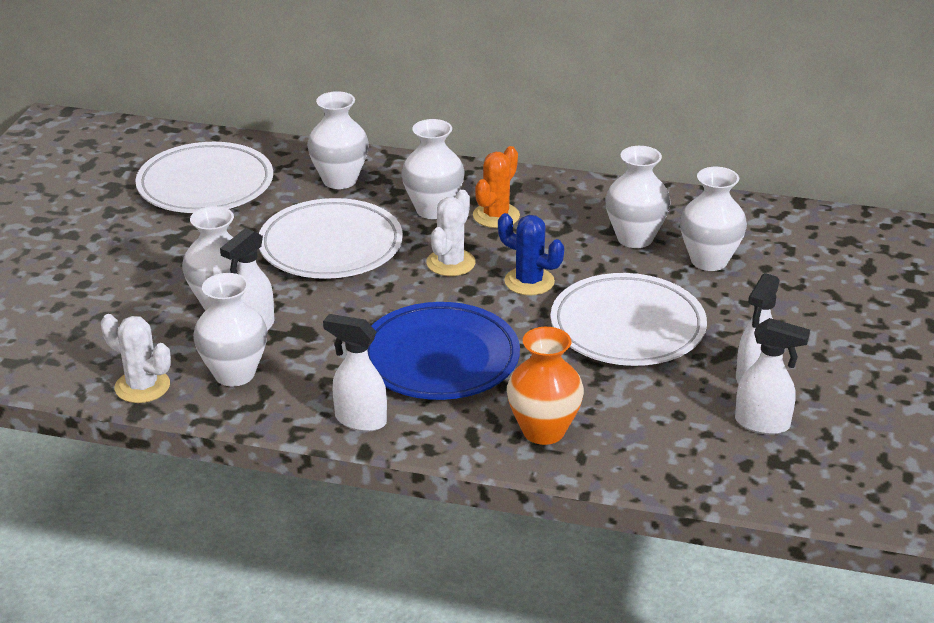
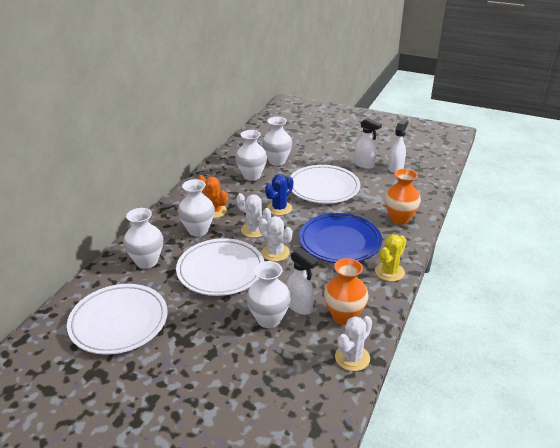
camera: 80 degrees left, 0 degrees up
(234, 374) = (344, 316): white vase -> orange vase
(360, 420) = (389, 272): white spray bottle -> yellow cactus
(389, 292) = (275, 253): none -> white cactus

